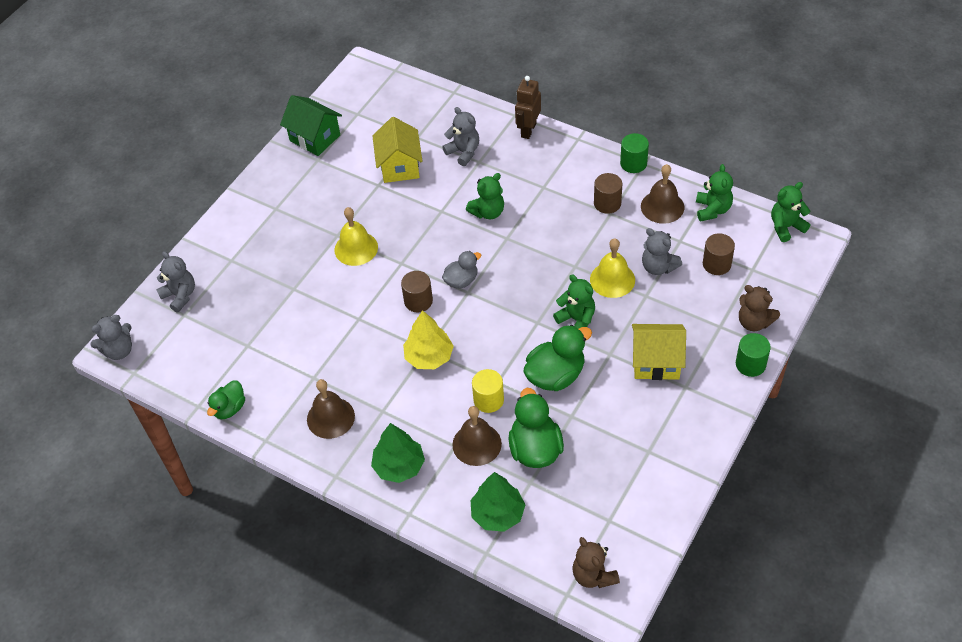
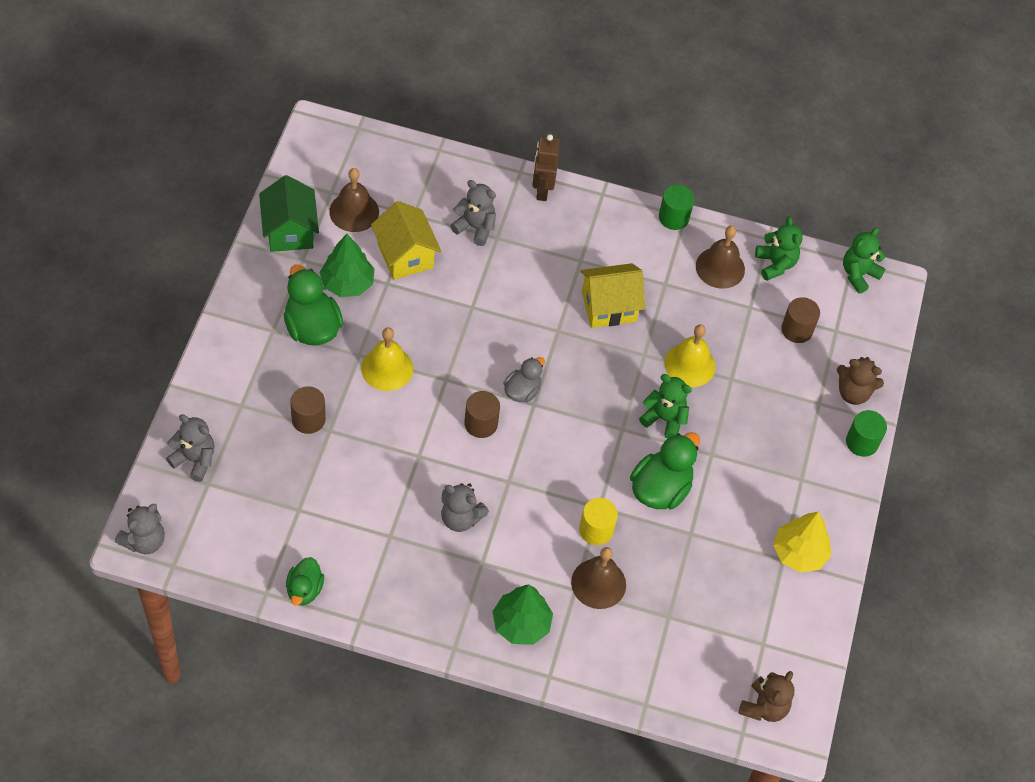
camera: 25 degrees left, 5 degrees up
(315, 138) = (290, 231): green house -> green house turned 60 degrees clockwise
(330, 417) = (426, 581): brown bell -> brown bell (354, 211)
(429, 357) = (514, 489): yellow tree -> yellow tree (799, 553)
(488, 212) = (527, 301): green teddy bear -> none
(498, 514) = (644, 658): green tree -> green tree (347, 283)
(535, 449) = (663, 578): green duck -> green duck (312, 327)
(593, 575) = (764, 707): brown teddy bear -> brown teddy bear turned 105 degrees counterclockwise
(607, 203) = (658, 271): brown cylinder -> brown cylinder (308, 419)
(656, 362) = (763, 456): yellow house -> yellow house (609, 307)
(658, 267) = (735, 342): grey teddy bear -> grey teddy bear (460, 518)

